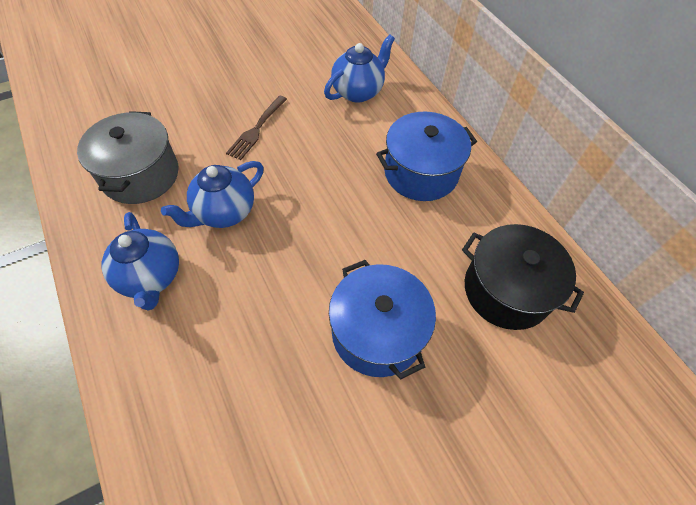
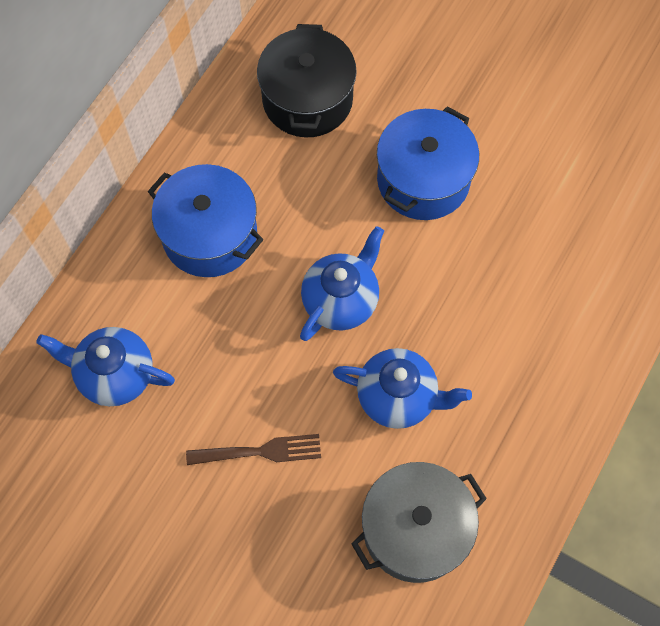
camera: 120 degrees left, 10 degrees up
(151, 277) = (515, 407): blue teapot -> blue teapot (341, 300)

